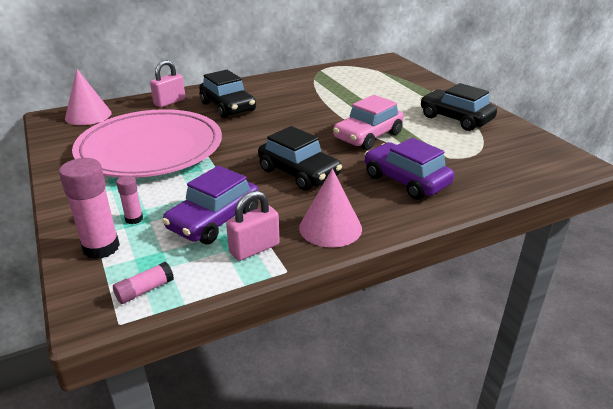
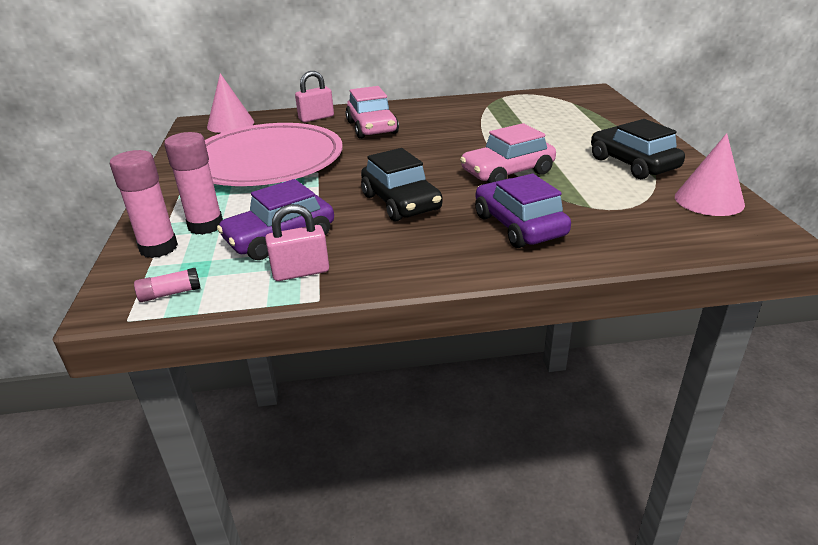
camera: 20 degrees right, 0 degrees up
(134, 219) = (206, 226): pink glue stick -> pink glue stick, size x1.89
(228, 107) = (372, 128): black car -> pink car
(330, 228) = (395, 263): pink cone -> pink cone (709, 200)

